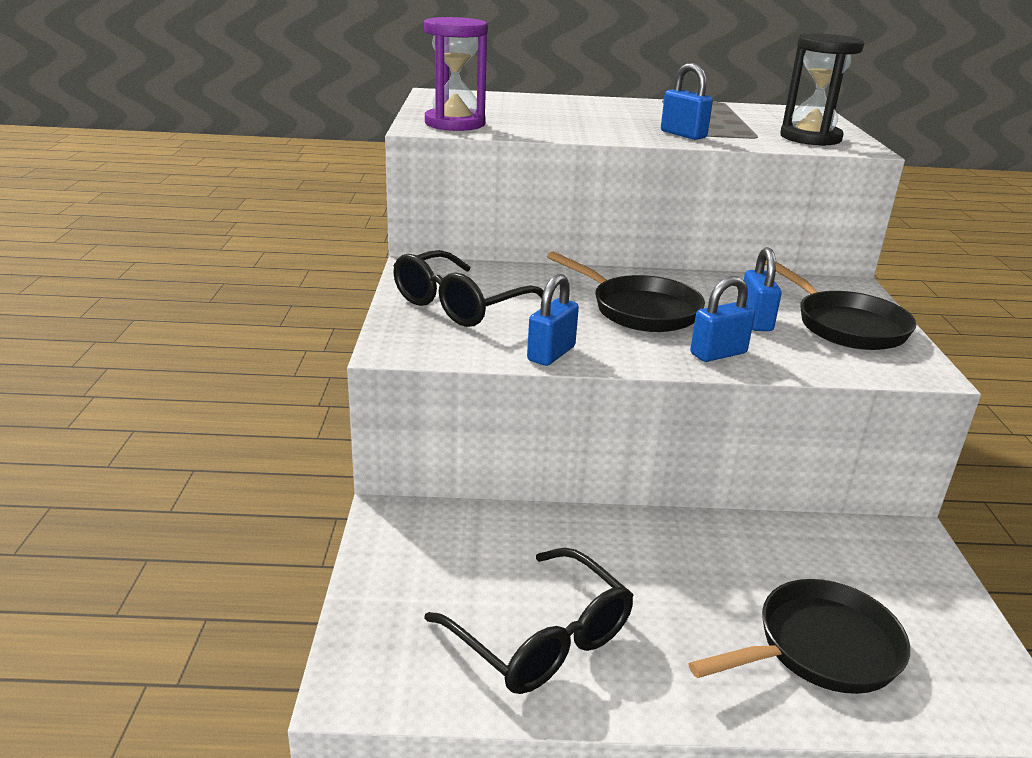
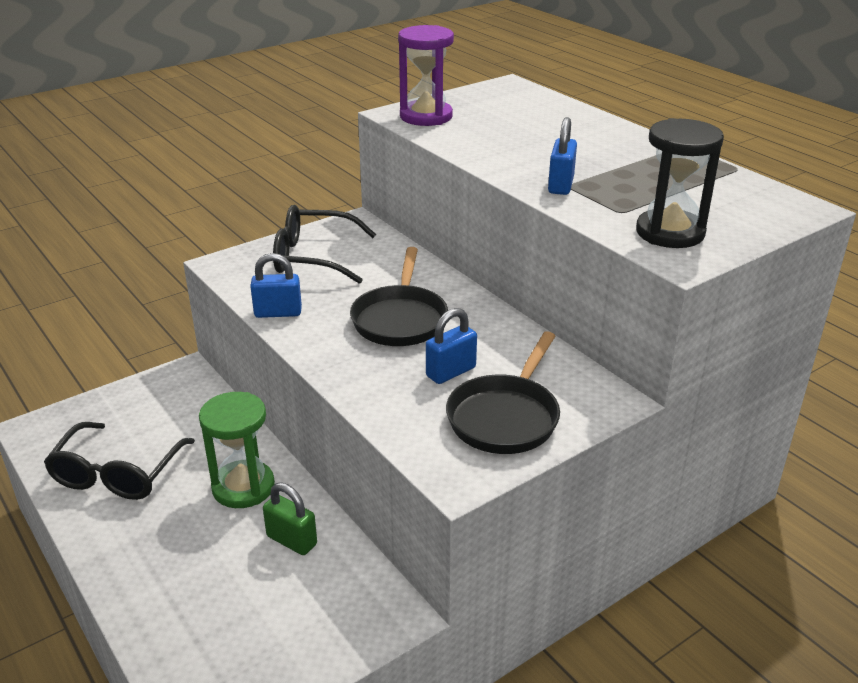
camera: 55 degrees right, 5 degrees up
(655, 553) = (243, 487): none -> green hourglass
(718, 354) = (362, 373): blue padlock -> none
(769, 555) = (291, 540): none -> green padlock
(820, 648) = (199, 597): black pan -> none

